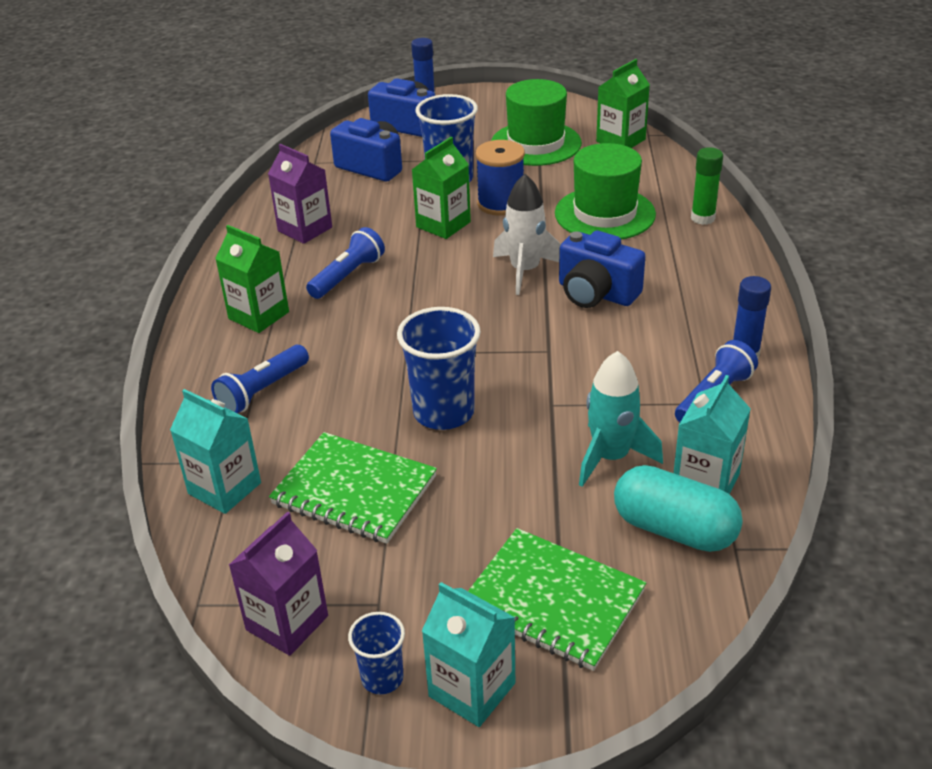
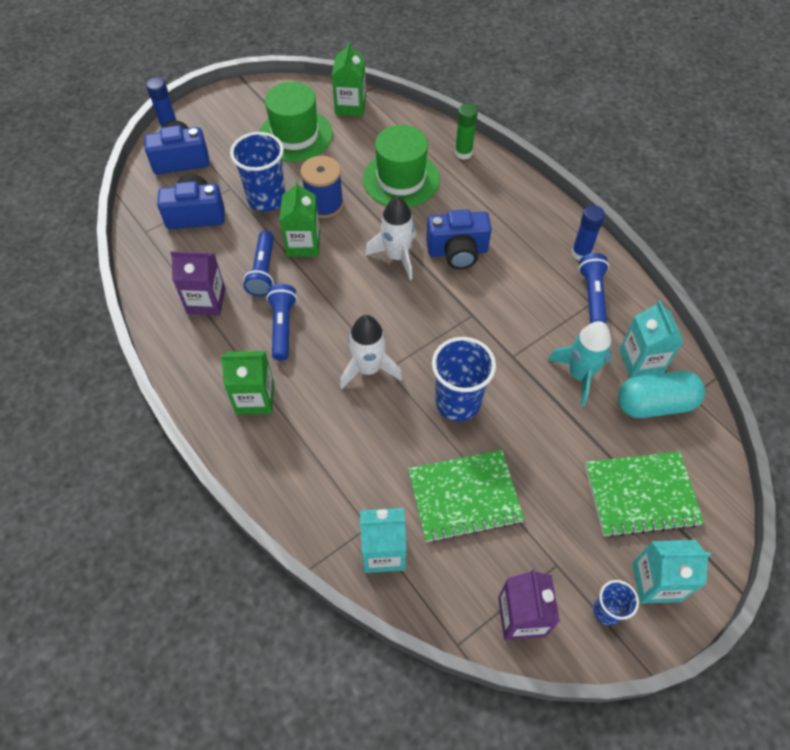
camera: 40 degrees left, 20 degrees up
(262, 391) = (326, 460): blue flashlight -> blue flashlight (263, 271)
(388, 343) = (368, 369): none -> white rocket

